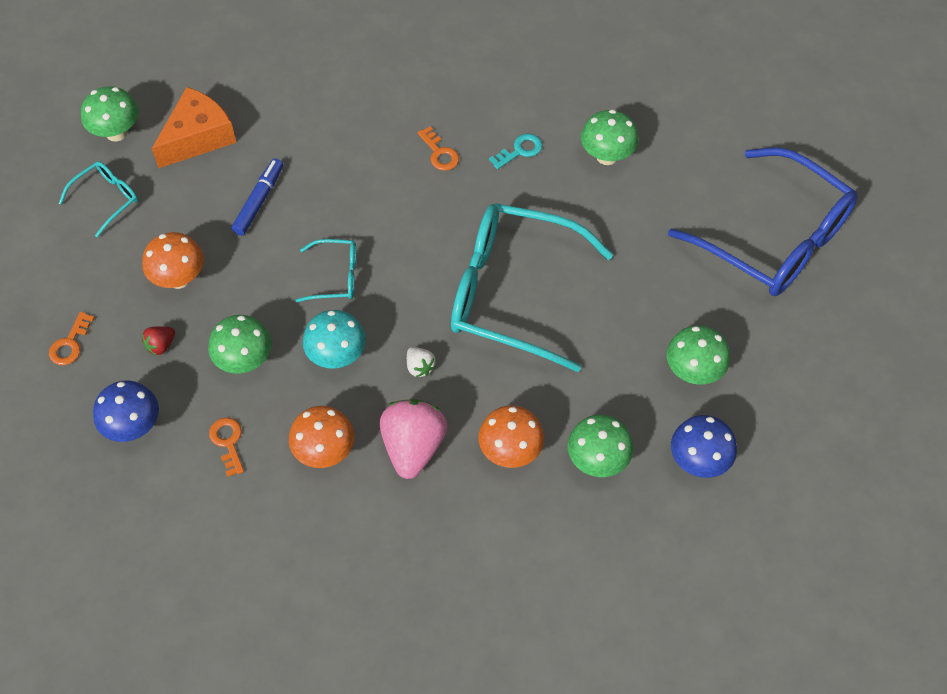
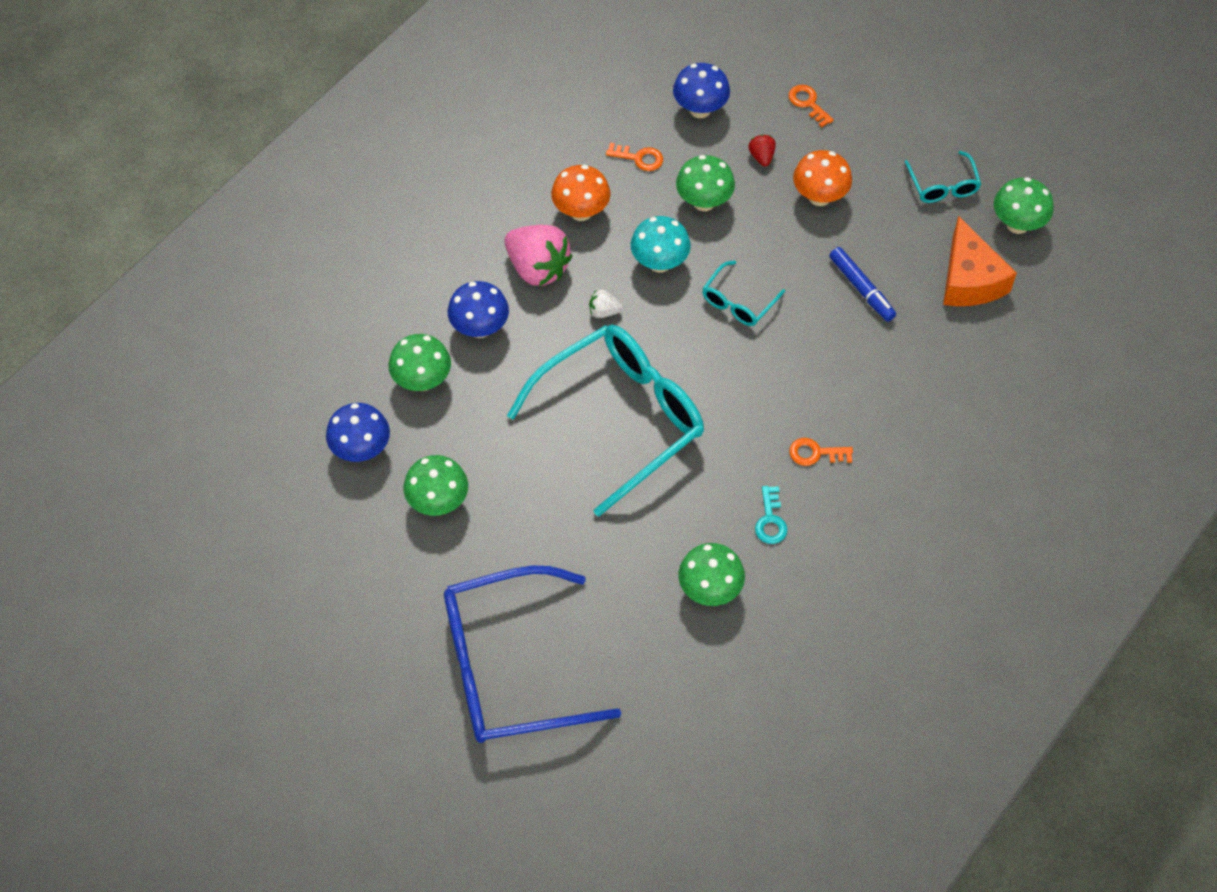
camera: 125 degrees right, 0 degrees up
(510, 452) = (480, 328): orange mushroom -> blue mushroom

